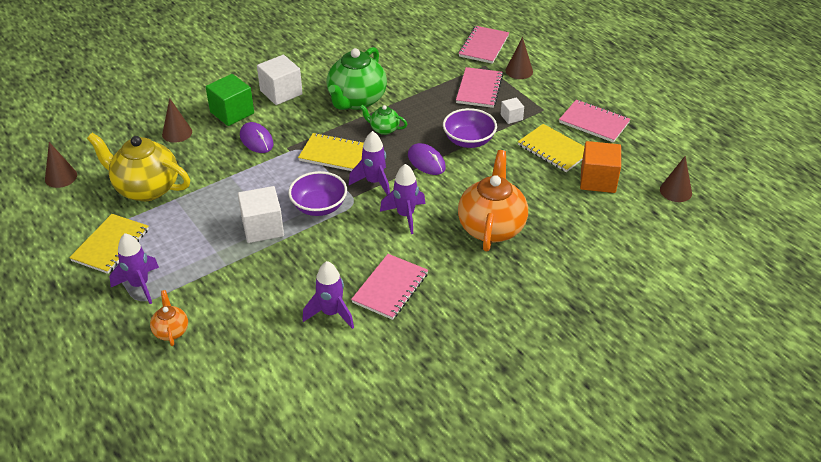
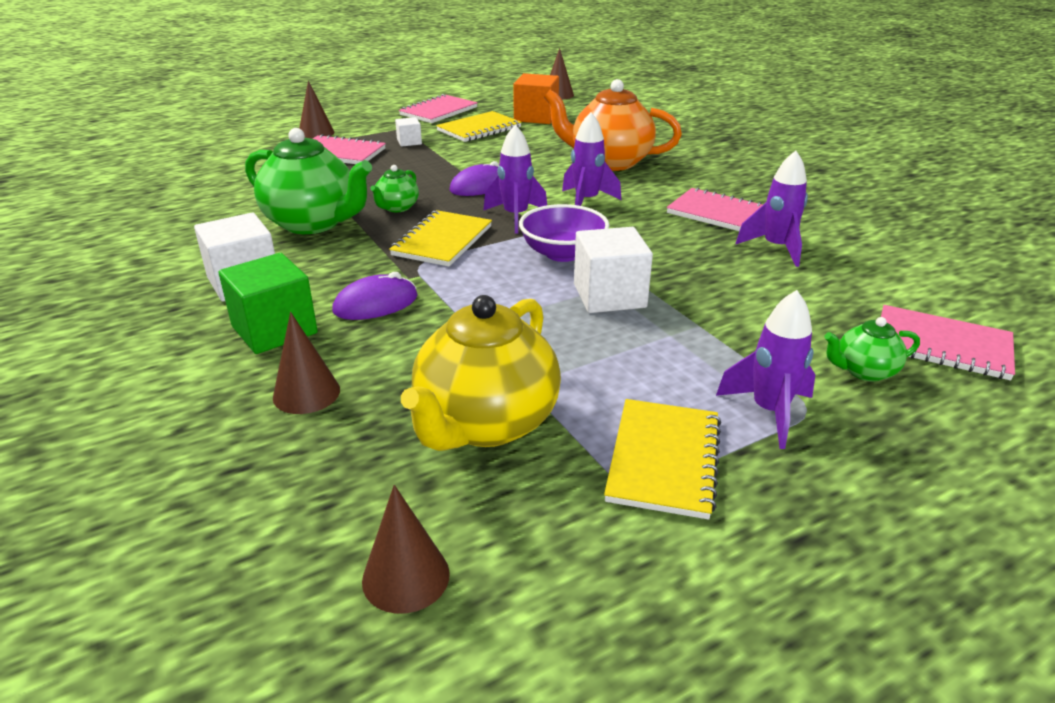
camera: 85 degrees left, 10 degrees down
(110, 245) = (664, 460): yellow notebook -> yellow notebook turned 75 degrees clockwise
(171, 331) = (864, 371): orange teapot -> green teapot
(469, 140) = (446, 163): purple bowl -> none
(483, 46) = (244, 146): pink notebook -> pink notebook (941, 345)

